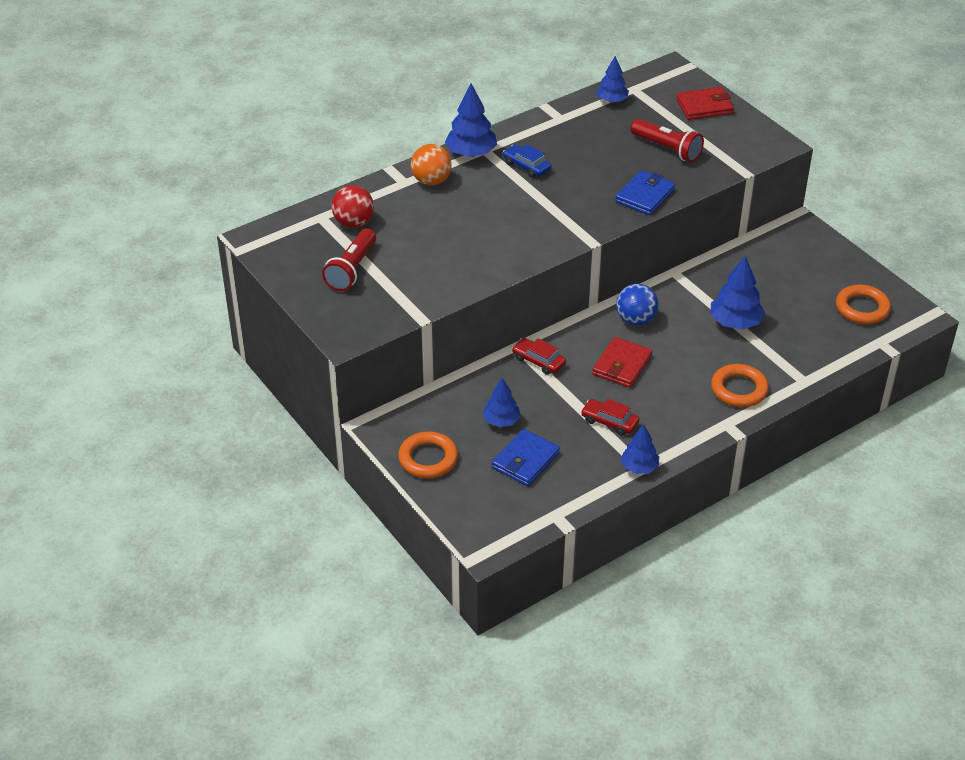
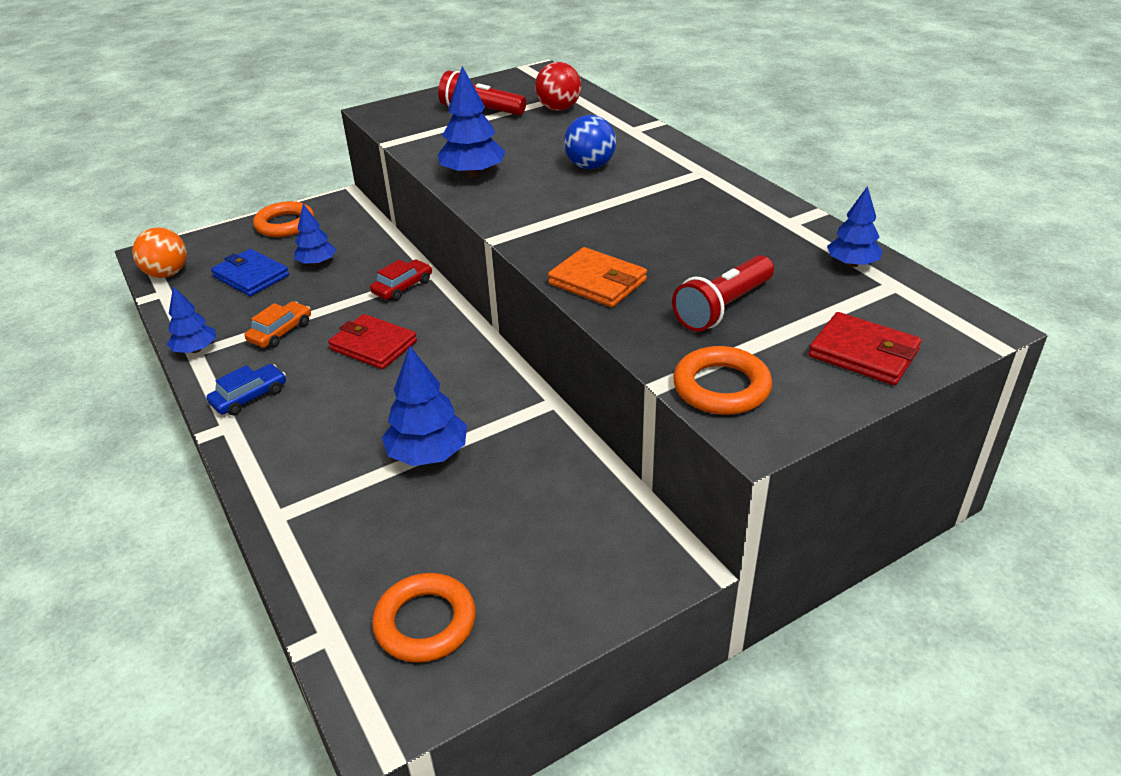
camera: 95 degrees right, 5 degrees down
(431, 181) = (634, 143): orange ball -> orange ball (167, 274)
(471, 153) = (694, 164): blue tree -> blue tree (473, 174)
(526, 166) = (668, 197): blue car -> blue car (249, 397)
(609, 422) = (280, 332): red car -> orange car
(635, 320) = (456, 361): blue ball -> blue ball (590, 166)
(645, 196) = (597, 282): blue wallet -> orange wallet
(704, 106) = (863, 353): red wallet -> red wallet turned 45 degrees counterclockwise
(739, 389) = (287, 444): orange ring -> orange ring (721, 387)

